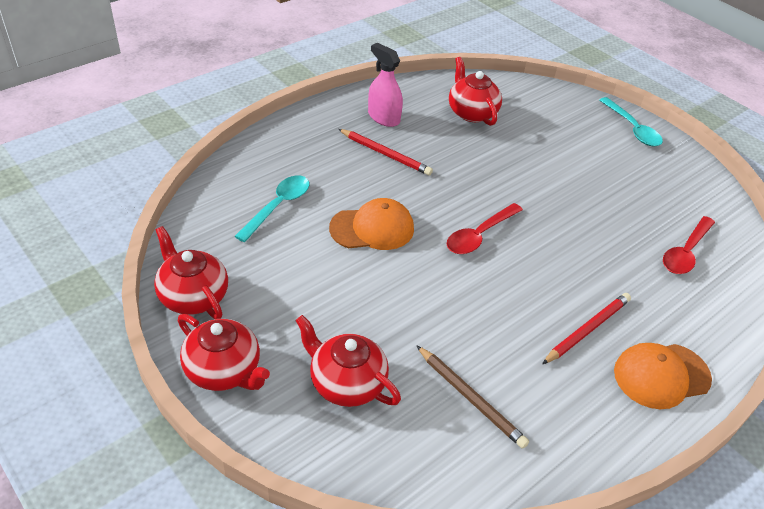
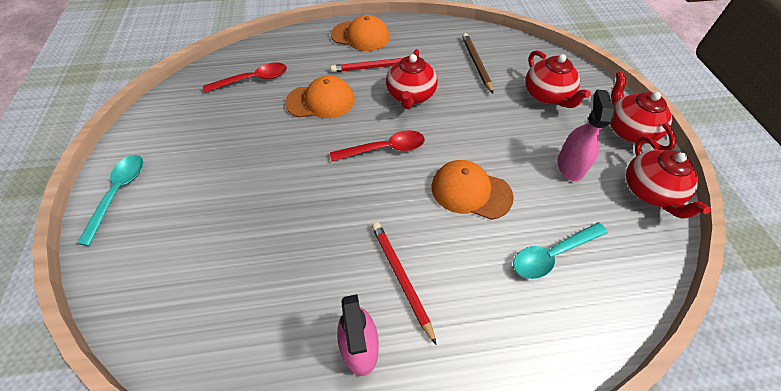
camera: 145 degrees left, 10 degrees up
(285, 292) = (570, 166): none -> pink spray bottle
(471, 112) = (247, 301): red teapot -> red teapot (410, 95)
(591, 258) = (321, 101): none -> orange cap

